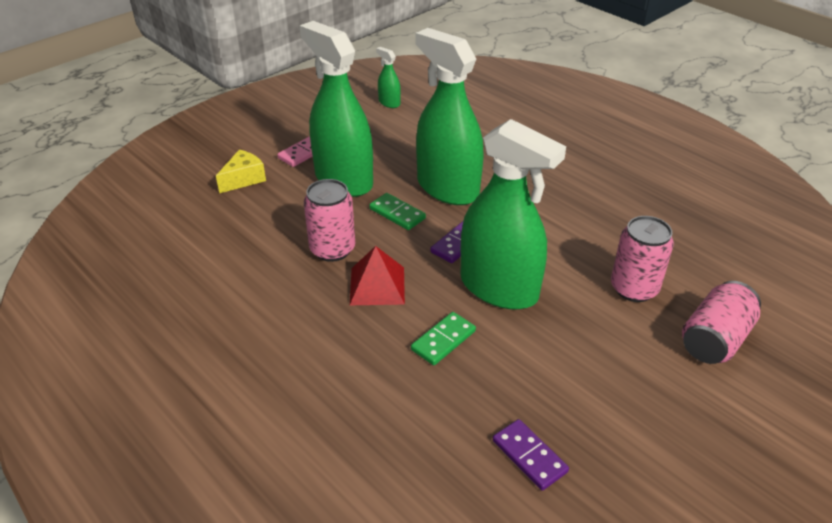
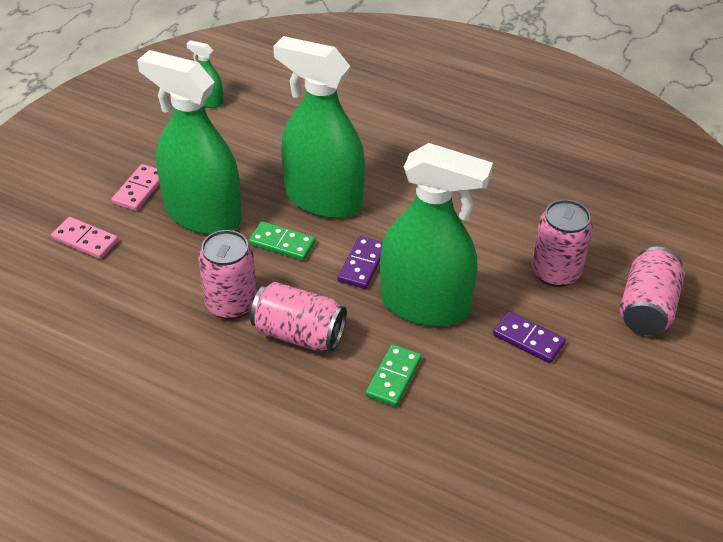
camera: 20 degrees left, 5 degrees up
(244, 179) = (85, 240): yellow cheese -> pink domino
(377, 285) = (299, 334): red pyramid -> pink can
(529, 456) = (522, 473): purple domino -> purple domino (528, 339)

